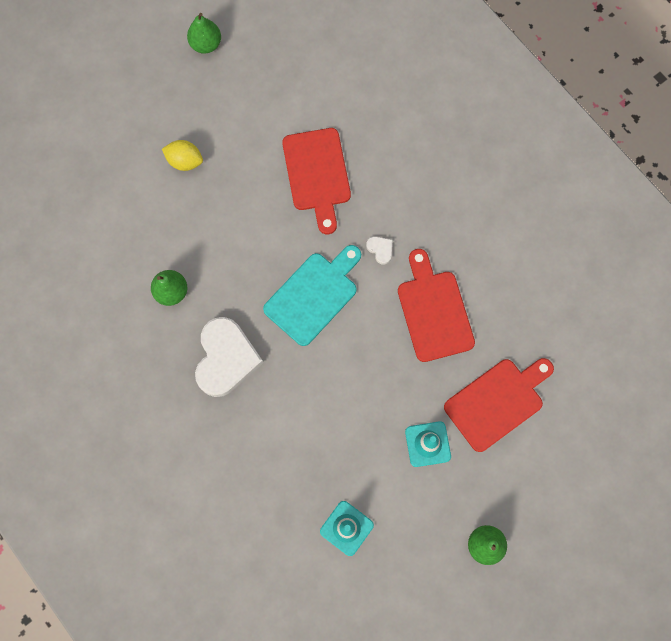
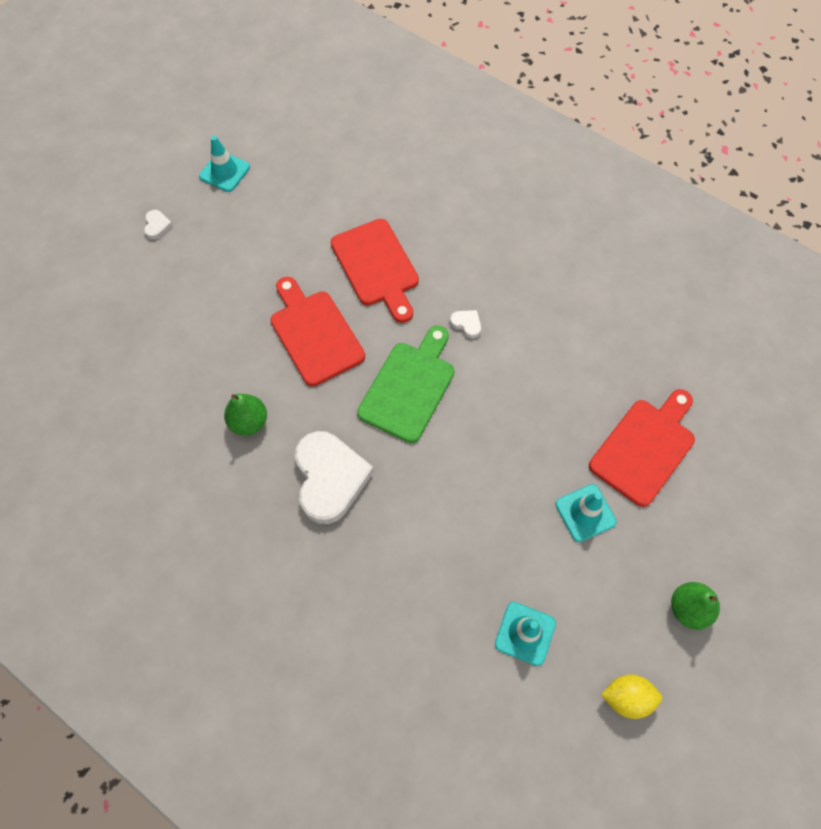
camera: 15 degrees left, 10 degrees down
(134, 85) = (157, 226): none -> white heart
(185, 161) = (230, 286): yellow lemon -> yellow lemon (626, 697)
(206, 44) = (224, 172): green pear -> turquoise traffic cone
(314, 295) = (409, 387): turquoise cutting board -> green cutting board
(434, 311) = (544, 371): red cutting board -> red cutting board (314, 334)

